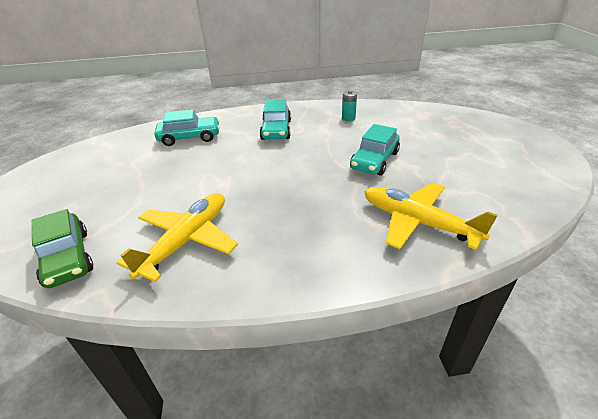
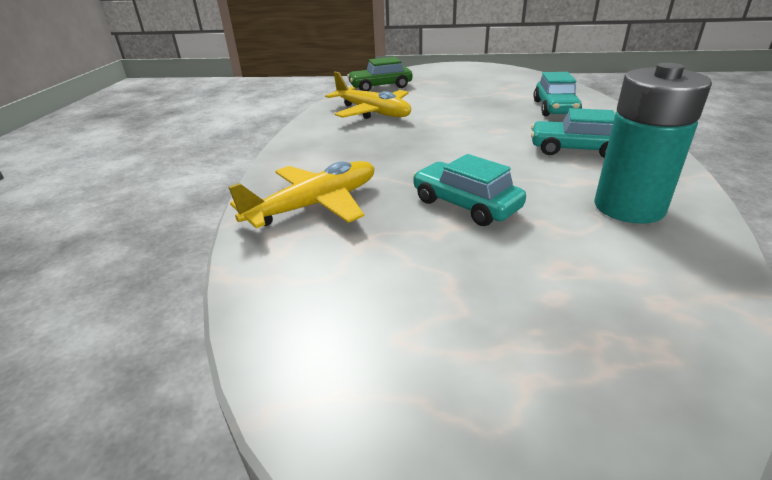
camera: 105 degrees right, 5 degrees down
(348, 118) = (629, 207): turquoise battery -> turquoise battery, size x2.45

